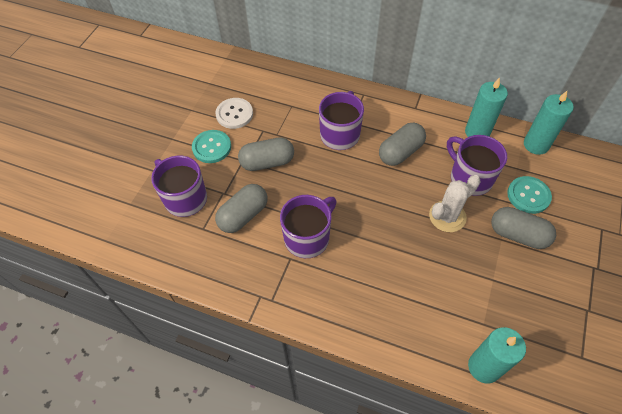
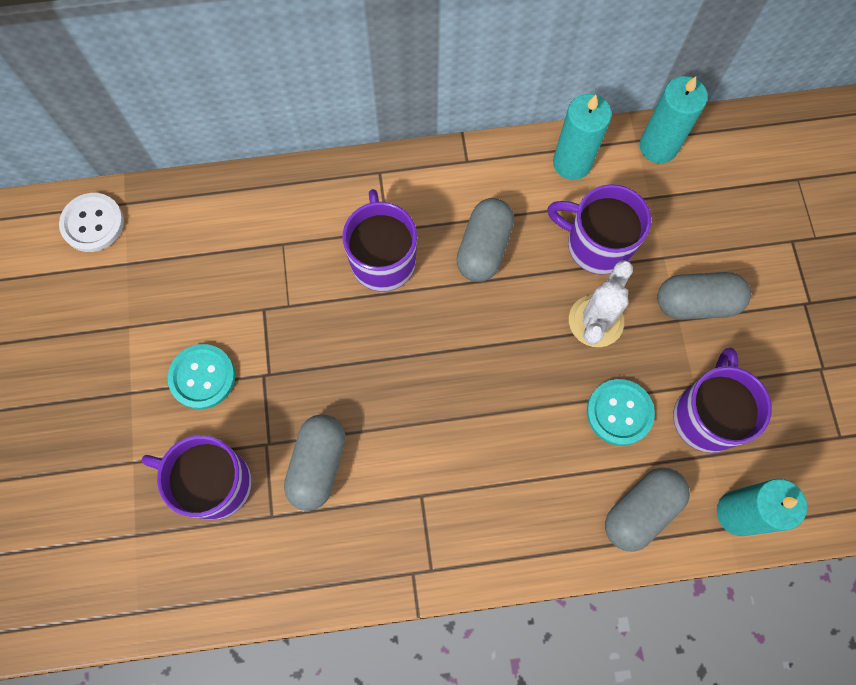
camera: 30 degrees left, 15 degrees up
(234, 114) = (202, 301): white button -> white button (93, 223)
(267, 162) = (302, 360): grey capsule -> grey capsule (641, 511)
(308, 238) = (428, 452): purple mug -> purple mug (707, 416)
(528, 195) = (683, 235): turquoise button -> turquoise button (619, 412)

